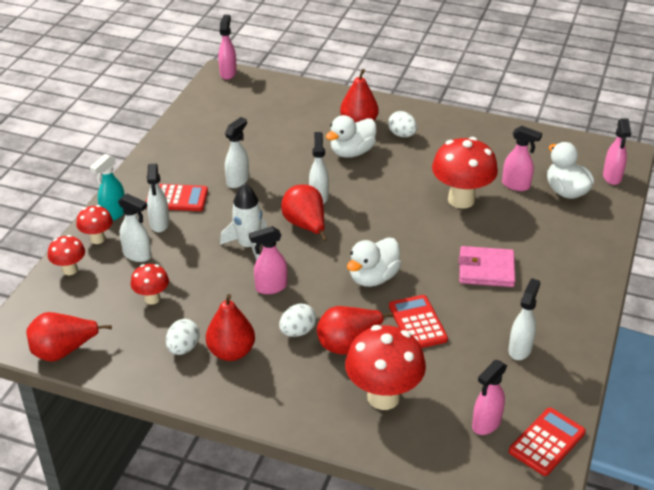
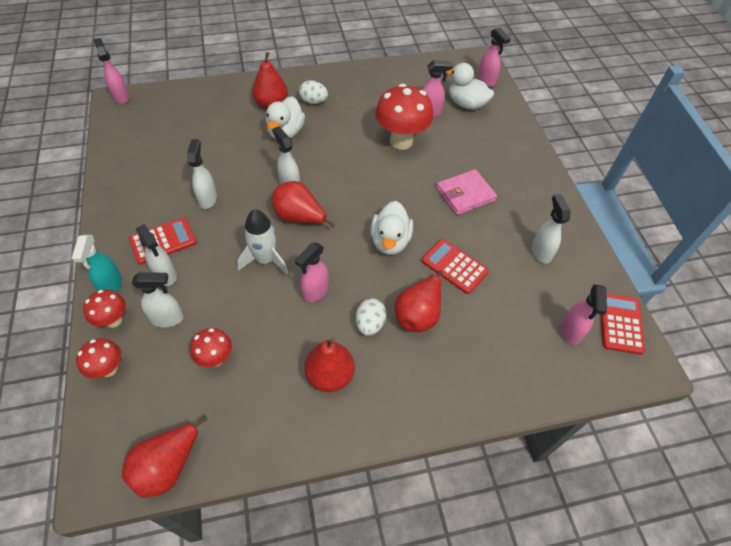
camera: 35 degrees left, 15 degrees up
(183, 348) = (284, 395): white egg -> none
(383, 397) = (482, 350): red mushroom -> none

